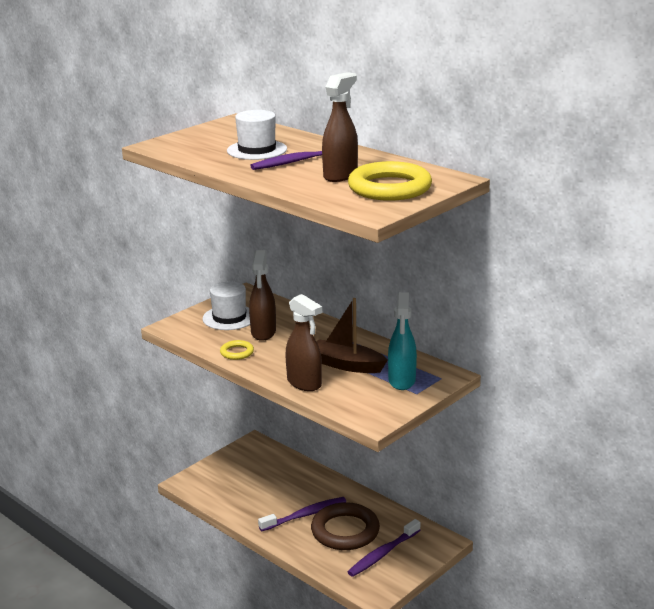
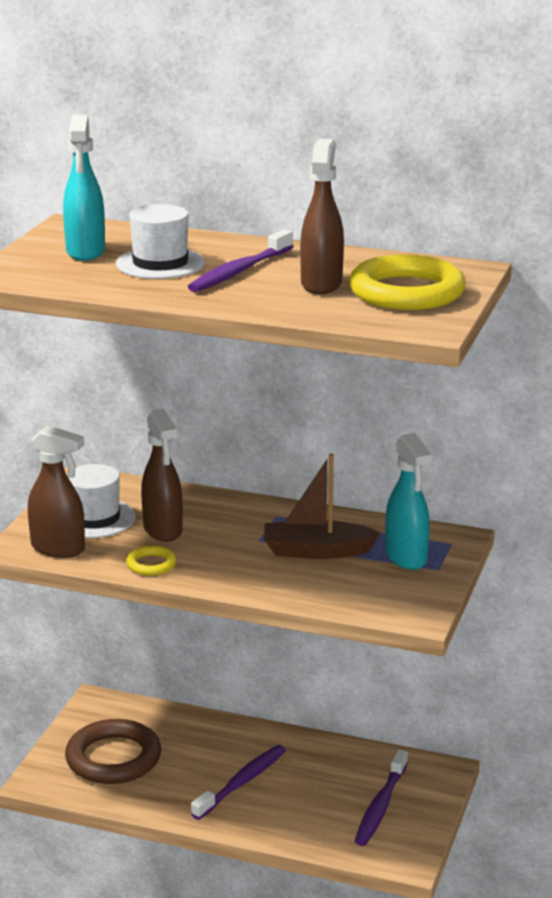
camera: 25 degrees left, 0 degrees up
(222, 137) = (85, 252): none -> turquoise spray bottle
(304, 383) = (283, 587): brown spray bottle -> brown spray bottle (58, 548)
(345, 531) = (310, 790): brown ring -> brown ring (113, 758)

